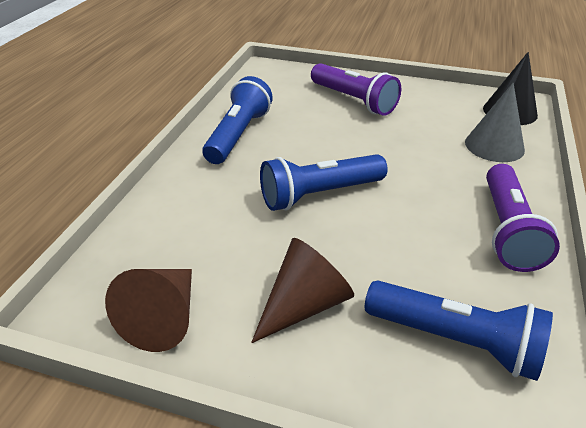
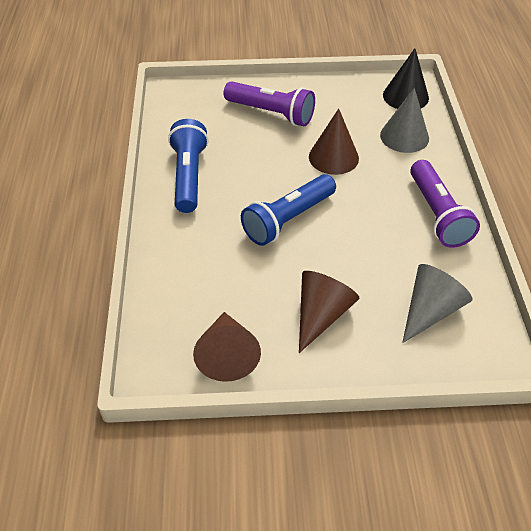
camera: 20 degrees left, 10 degrees up
(402, 149) = (333, 157): none -> brown cone
(455, 341) = (430, 310): blue flashlight -> grey cone

